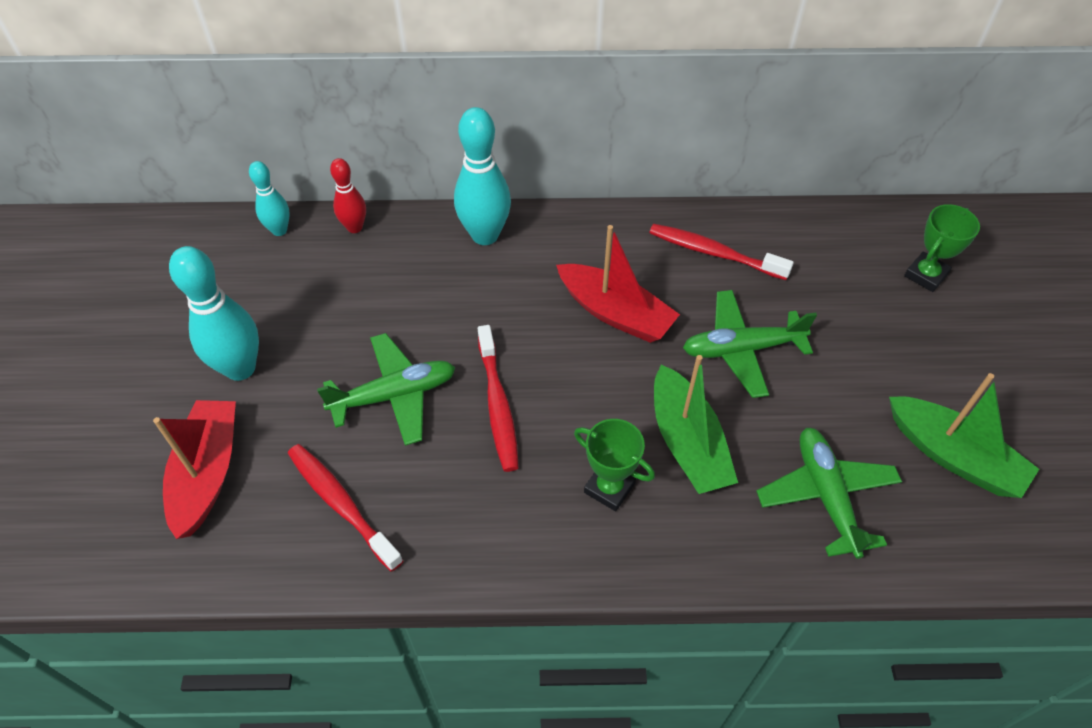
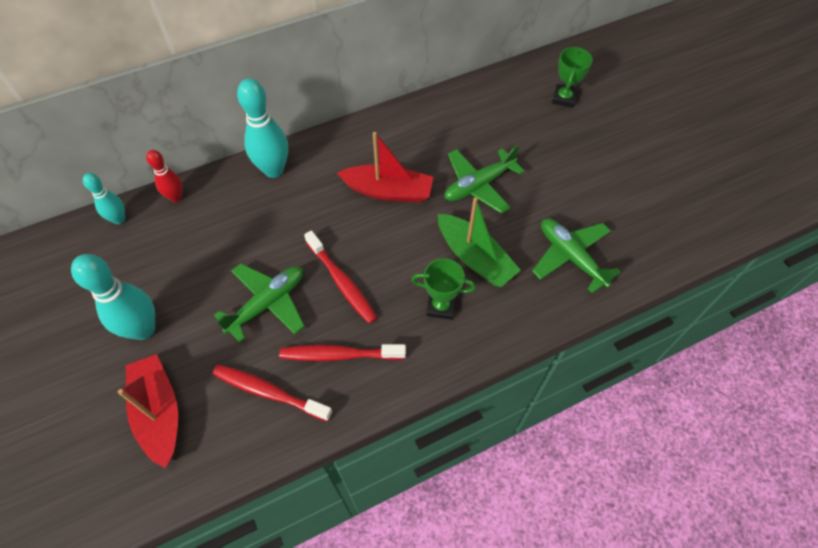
camera: 25 degrees left, 5 degrees up
(714, 253) = (431, 129): red toothbrush -> red toothbrush (339, 354)
(953, 456) = (629, 204): green boat -> none

